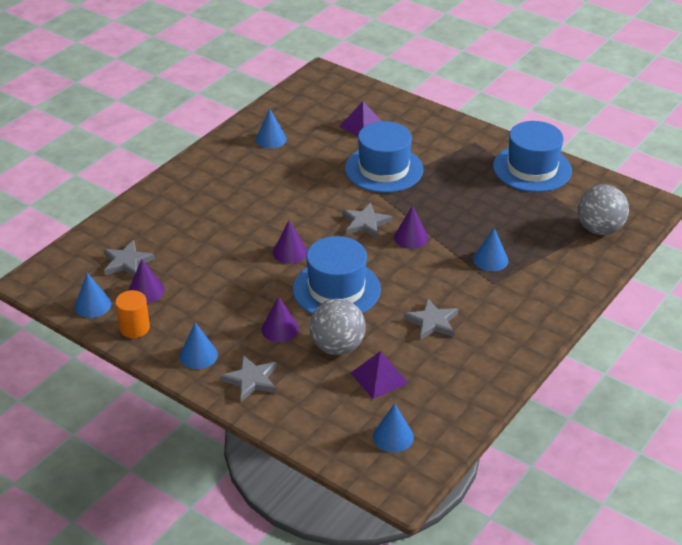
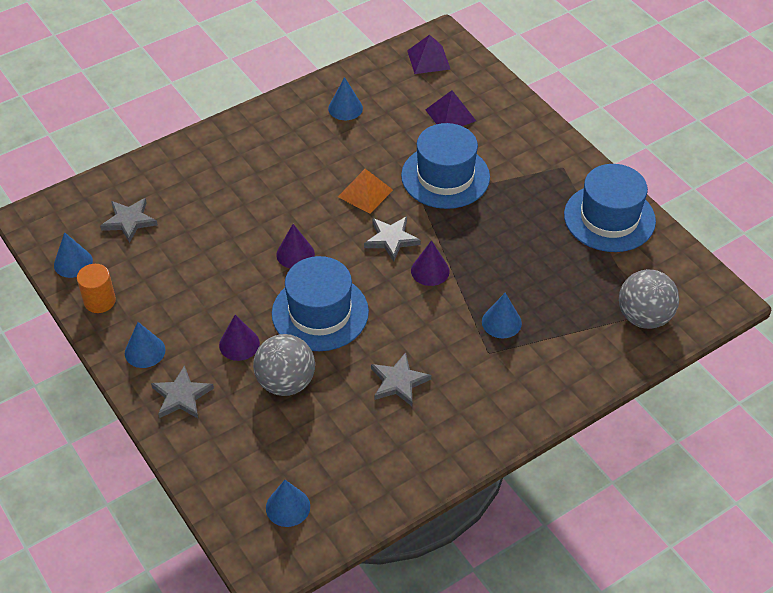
camera: 20 degrees right, 10 degrees up
(146, 291) = (131, 261): purple cone -> none
(324, 195) = (365, 193): none -> orange pyramid
(379, 377) = (309, 432): purple pyramid -> purple pyramid (428, 59)

